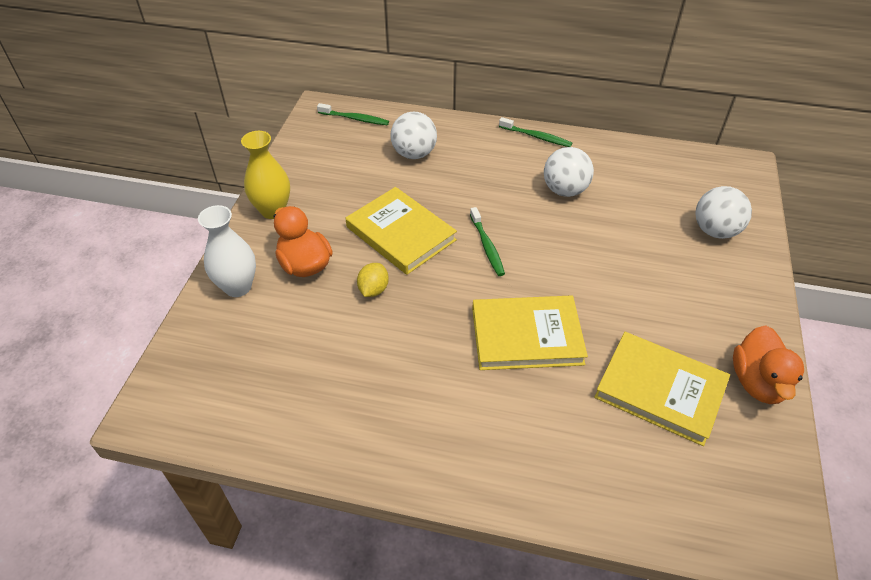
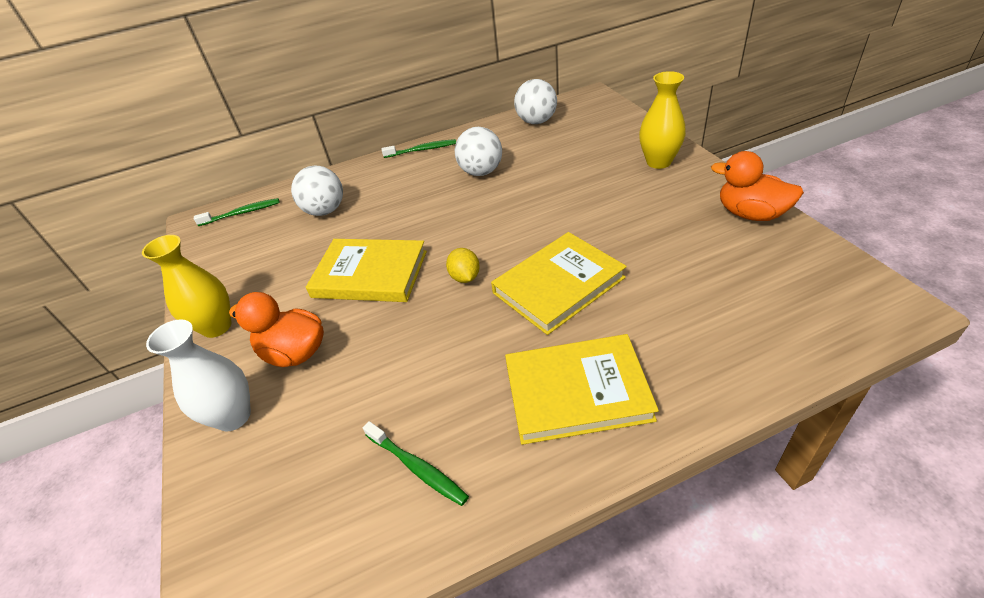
camera: 30 degrees left, 5 degrees down
(373, 289) = (386, 332): yellow lemon -> yellow lemon (465, 277)
(487, 246) = (458, 241): green toothbrush -> green toothbrush (417, 467)
(660, 390) = (696, 260): yellow book -> yellow book (577, 391)
(715, 231) = (616, 142): white ball -> white ball (536, 121)
(732, 277) = (658, 162): none -> yellow vase
(758, 382) = (750, 214): orange duck -> orange duck turned 150 degrees clockwise

